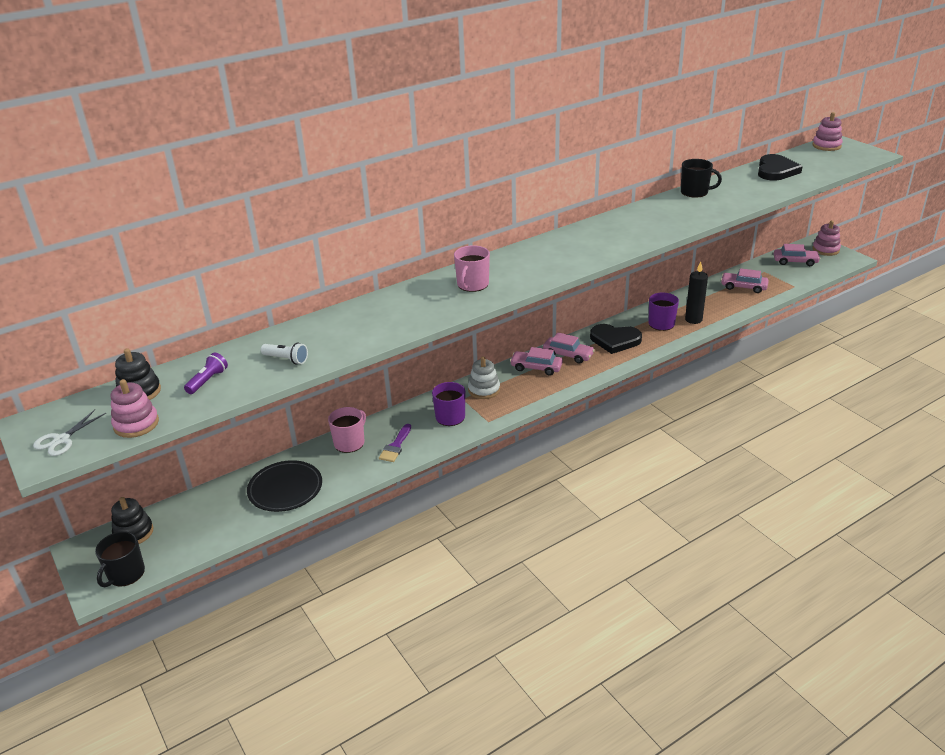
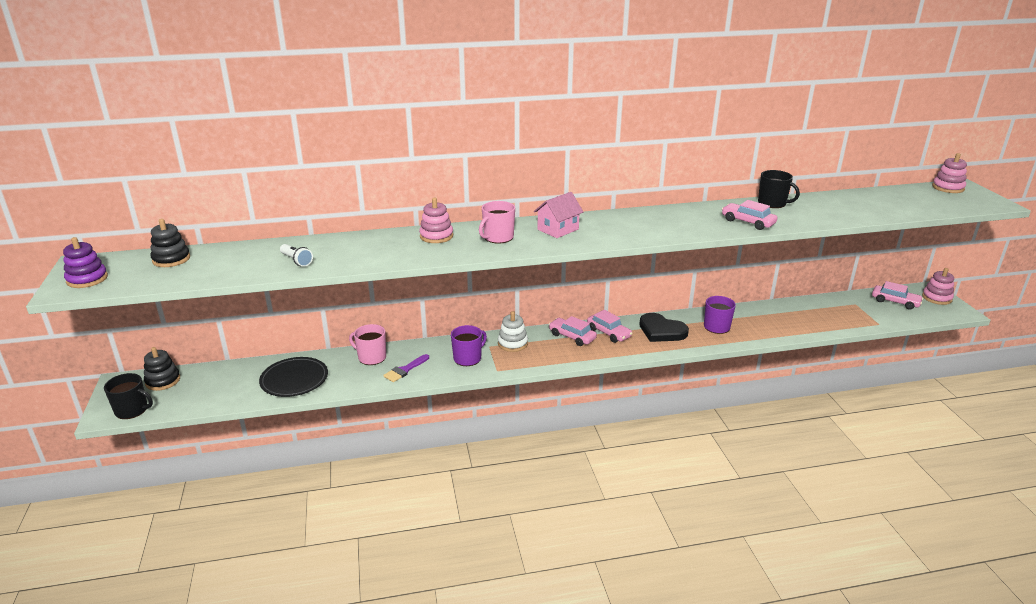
camera: 20 degrees right, 5 degrees down
(61, 440) = (87, 279): white scissors -> purple stacking toy
(125, 574) = (132, 410): black mug -> black mug turned 120 degrees counterclockwise
(136, 424) = (145, 281): pink stacking toy -> pink stacking toy (436, 236)
(208, 381) = (225, 263): purple flashlight -> none
(350, 442) = (371, 357): pink mug -> pink mug turned 120 degrees counterclockwise
(523, 263) = (558, 229): none -> pink house
(693, 319) = (751, 330): black candle -> none
(743, 287) = (823, 313): pink car -> pink car (748, 222)
(776, 171) = (873, 200): black heart -> none

